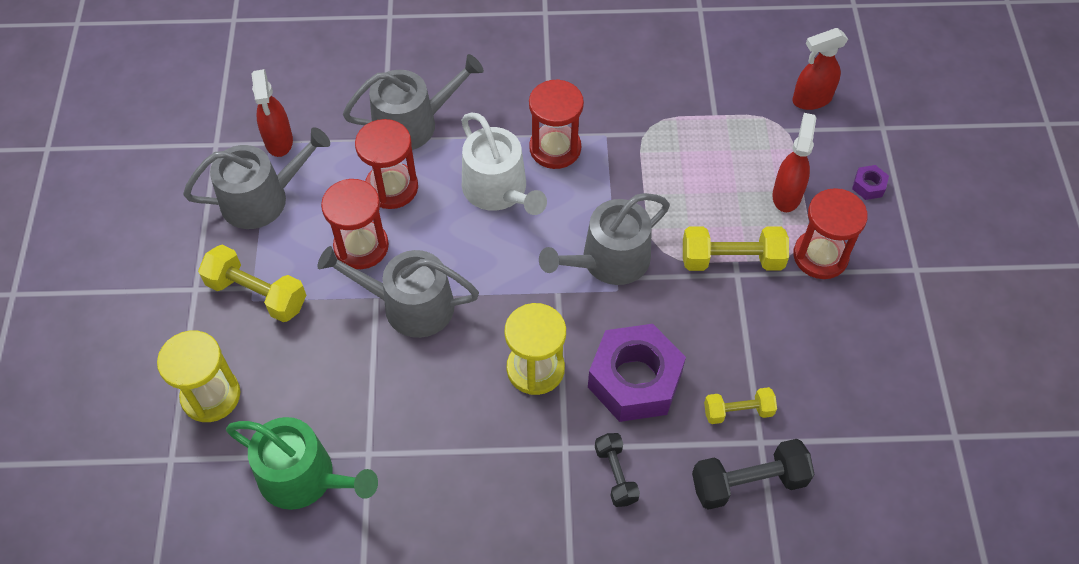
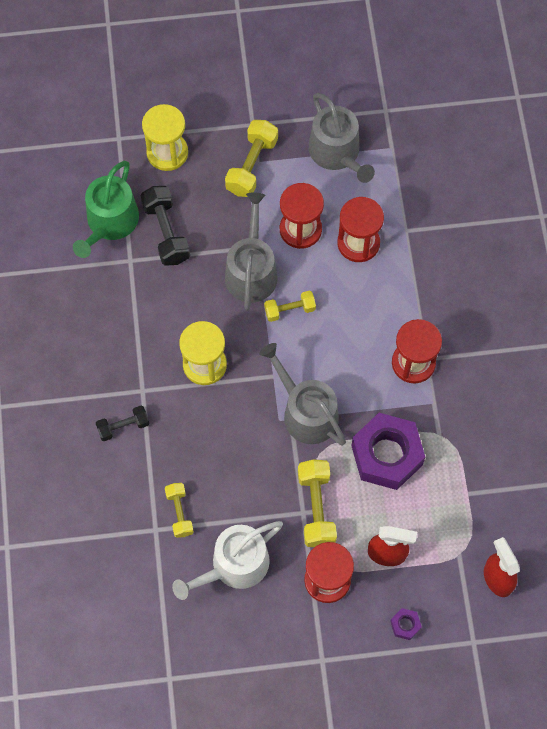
camera: 85 degrees right, 10 degrees up
(279, 141) = (393, 154): red spray bottle -> none
(413, 123) = (425, 250): grey watering can -> none
(471, 267) = (290, 310): none -> yellow dumbbell
(499, 190) = (365, 323): white watering can -> white watering can (234, 566)
(634, 380) = (200, 436): purple nut -> purple nut (386, 455)
(748, 482) = (122, 520): black dumbbell -> black dumbbell (166, 232)

